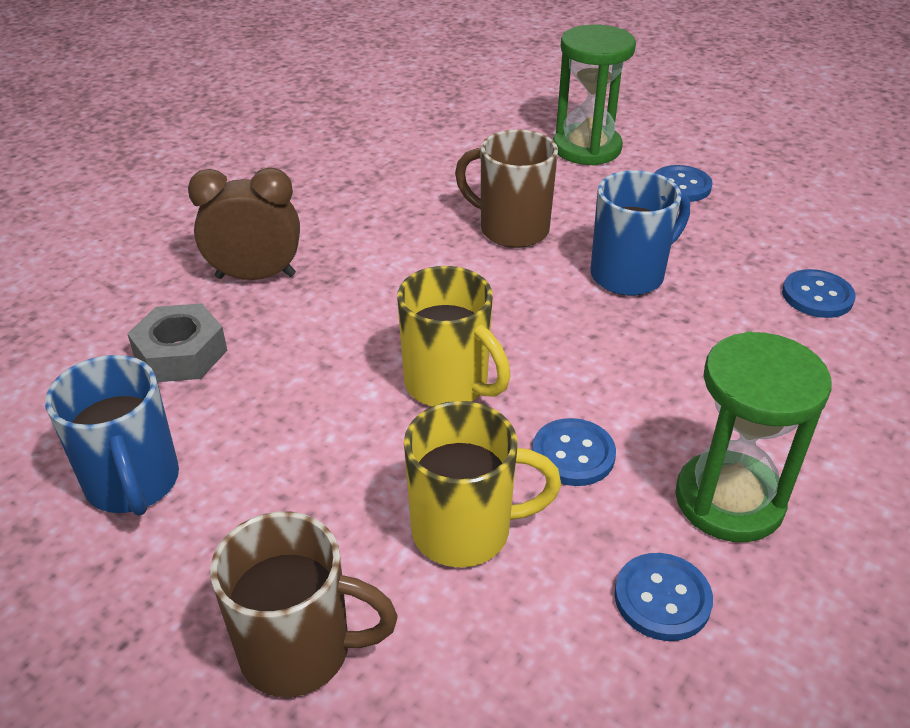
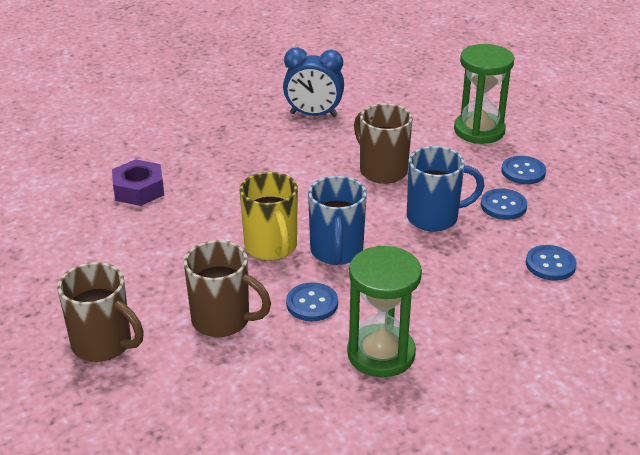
camera: 25 degrees right, 5 degrees down
(133, 484) = (75, 247): blue mug -> blue mug (336, 252)
(181, 354) = (139, 190): grey nut -> purple nut
(256, 276) = (207, 158): brown clock -> none
(363, 177) = (313, 115): none -> blue clock
(465, 530) = (223, 320): yellow mug -> brown mug
(662, 598) = (300, 385): blue button -> blue button (503, 206)

